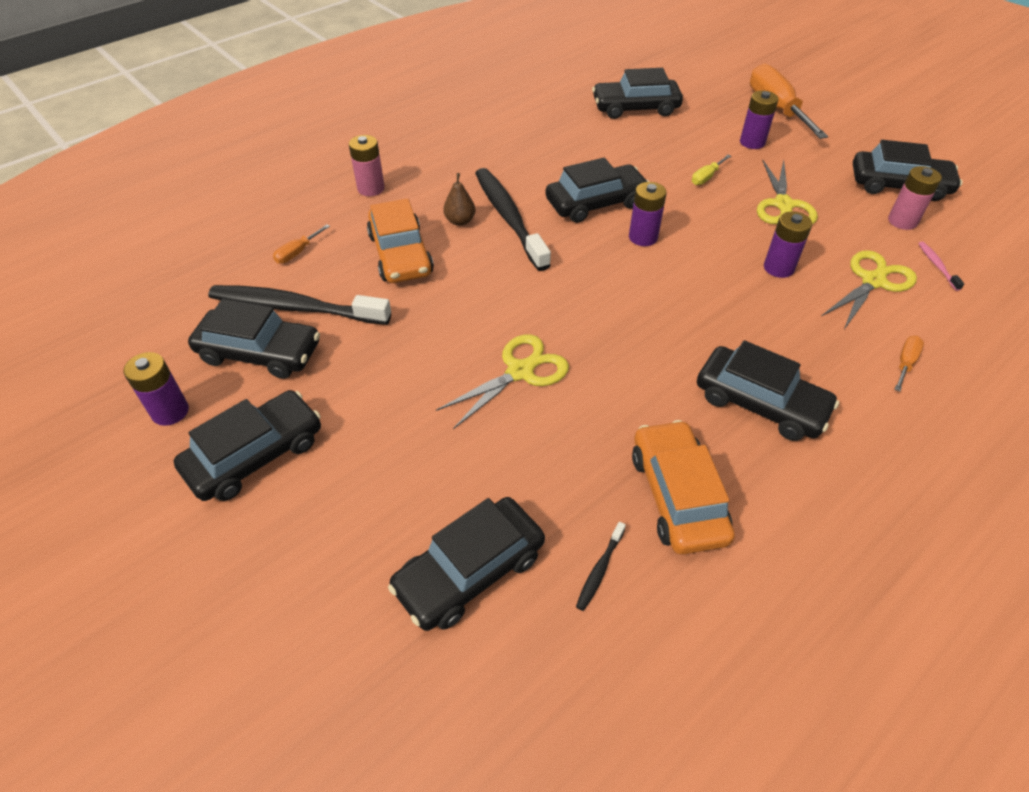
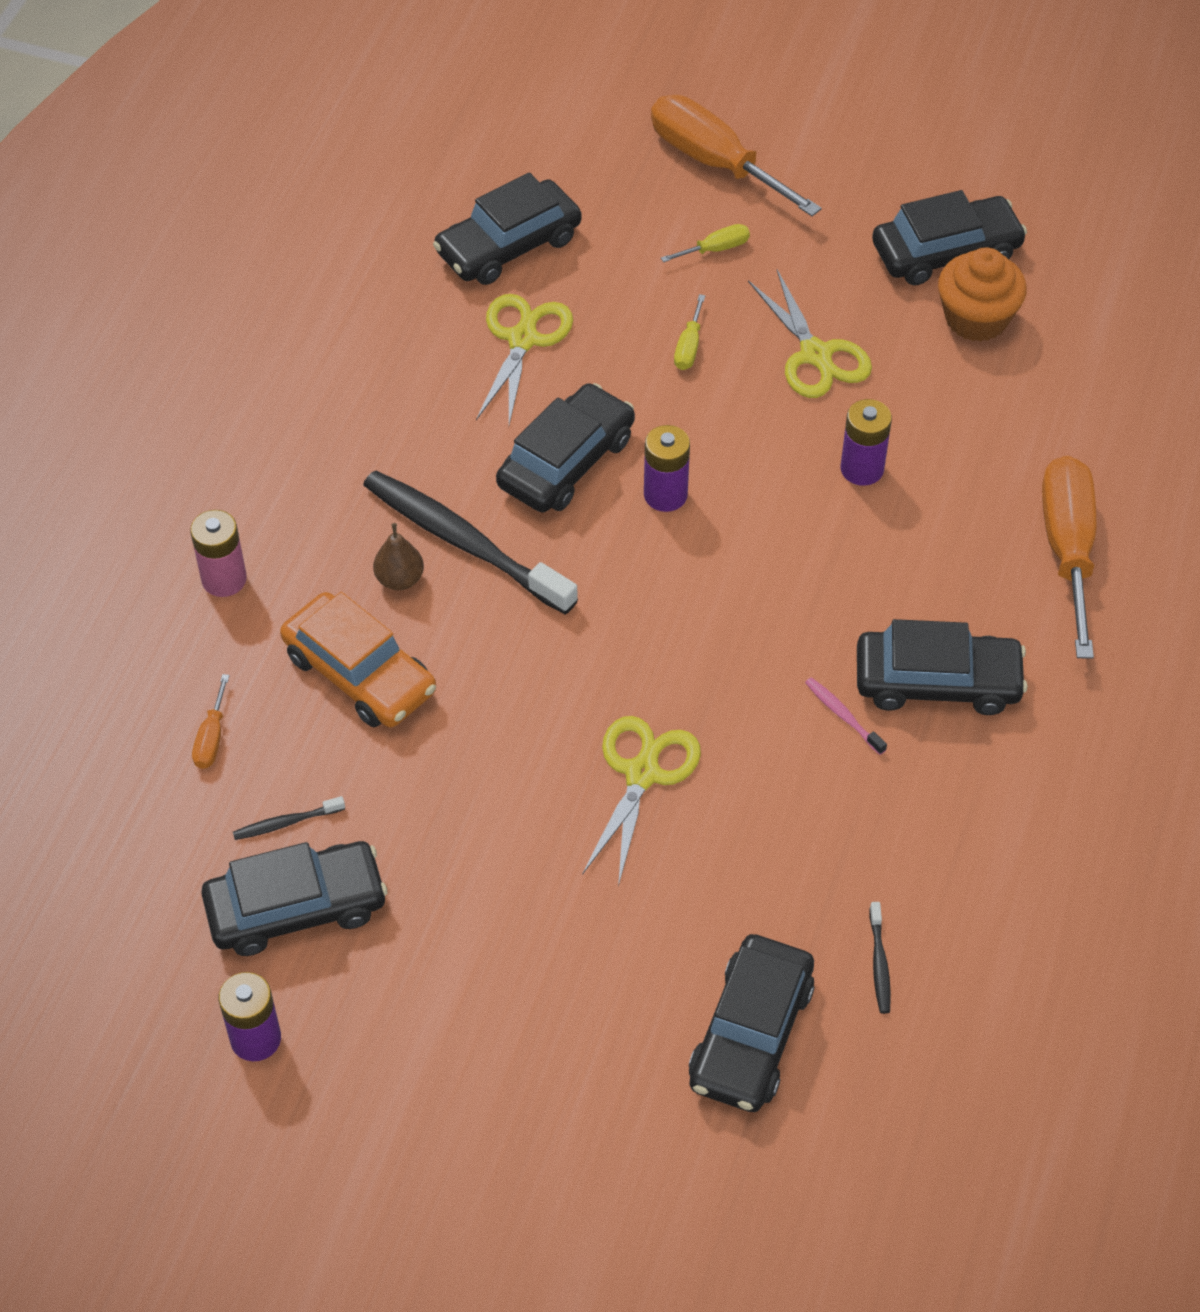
camera: 30 degrees left, 5 degrees up
(255, 455) = (411, 1035): black car -> none
(295, 308) = (286, 823): black toothbrush -> black toothbrush, size x0.40
(677, 496) = (910, 842): orange car -> none
(752, 142) = (715, 249): purple battery -> yellow screwdriver
(873, 281) = (982, 439): yellow scissors -> yellow scissors (523, 339)
(902, 221) = (976, 318): pink battery -> orange cupcake
(905, 363) = (1068, 549): orange screwdriver -> orange screwdriver, size x2.29
(937, 266) = (1046, 379): pink toothbrush -> pink toothbrush (843, 716)

